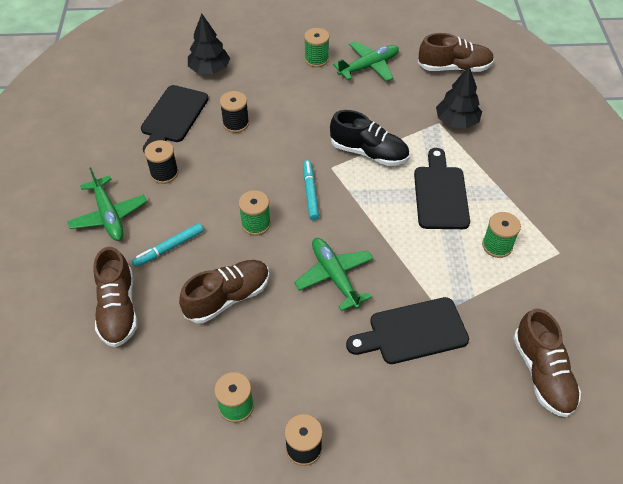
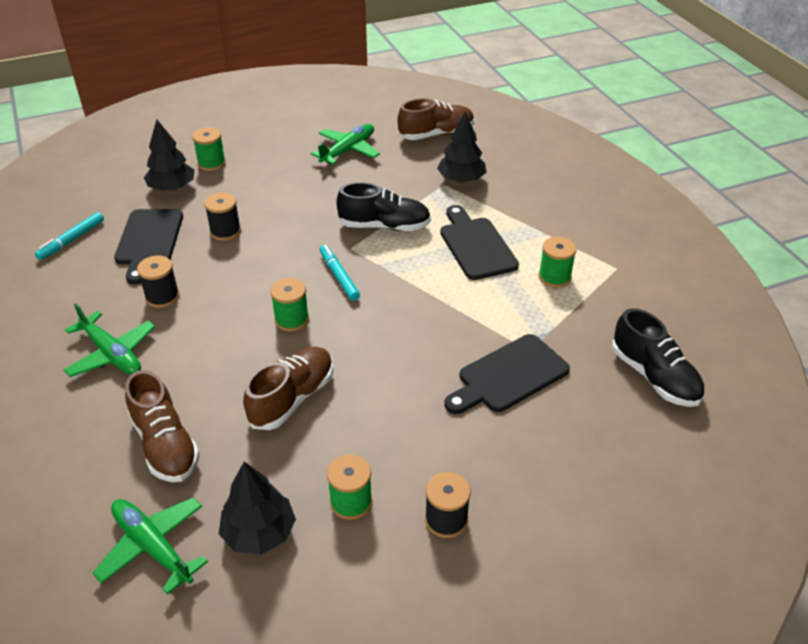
camera: 20 degrees left, 10 degrees down
(158, 408) = (259, 532): none -> black tree
(169, 248) = (201, 368): turquoise marker -> turquoise marker (72, 240)
(316, 59) = (288, 155): green spool -> green spool (211, 163)
(334, 276) = (402, 347): green plane -> green plane (153, 547)
(542, 373) = (654, 377): brown shoe -> black shoe

